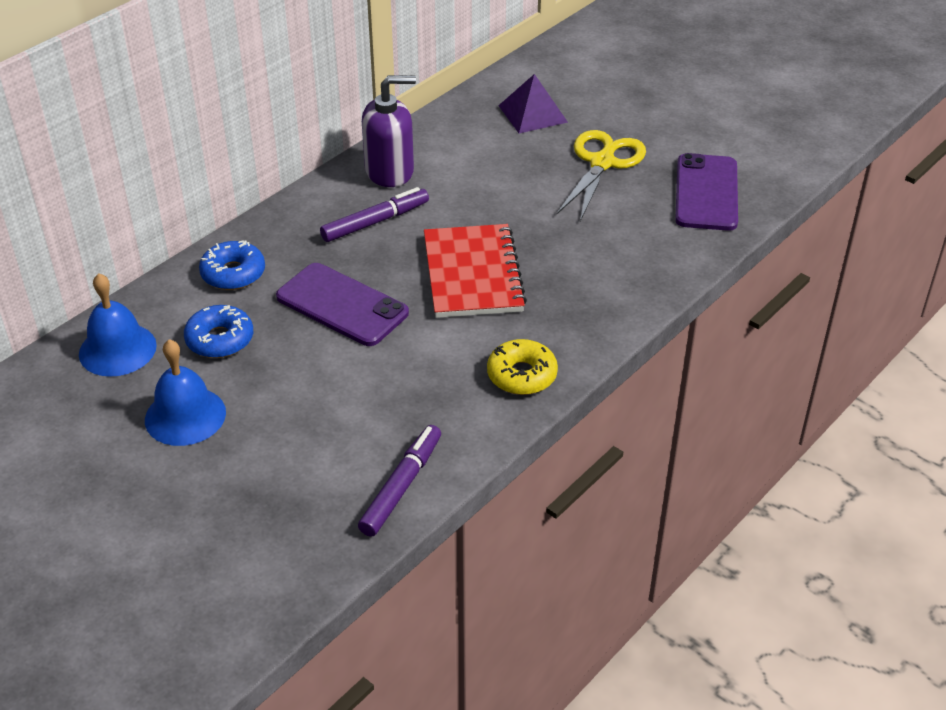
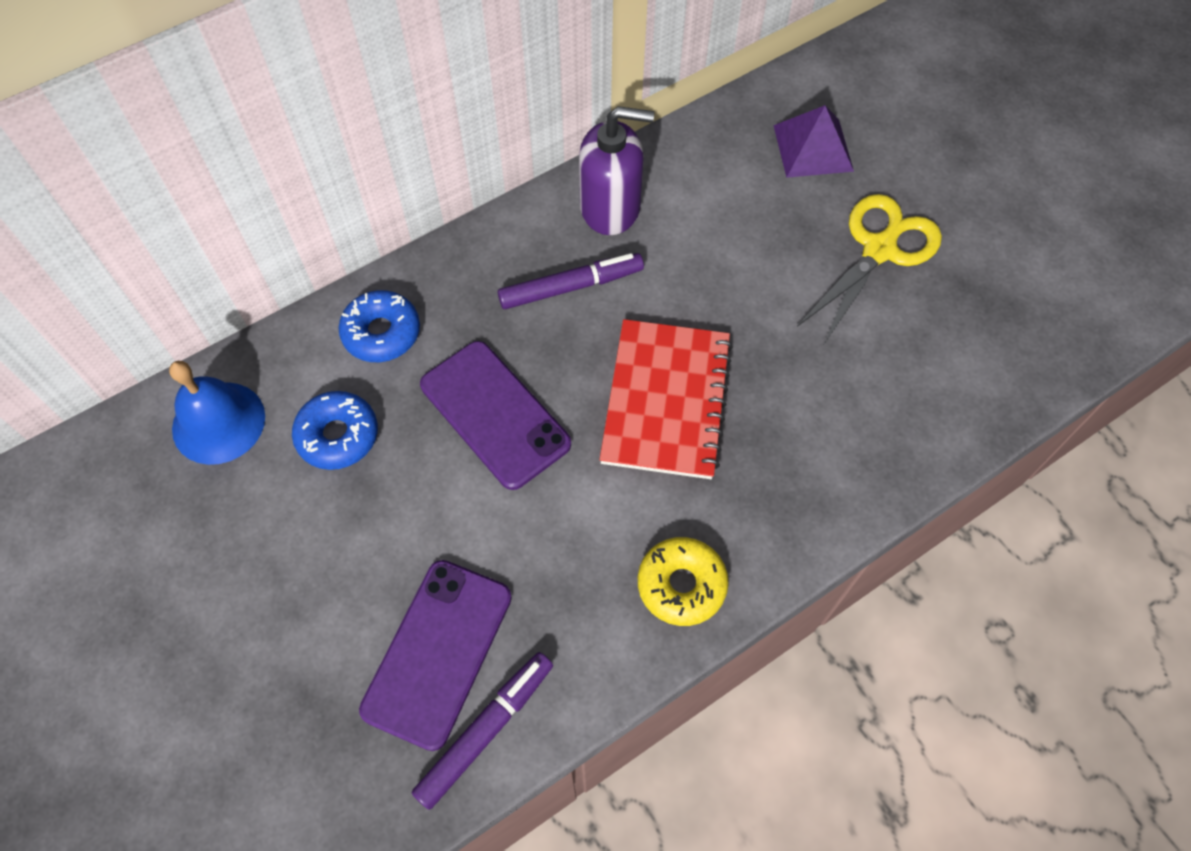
camera: 15 degrees right, 20 degrees up
(185, 416) = (266, 548): blue bell -> none
(706, 193) = (1001, 330): purple phone -> purple phone (437, 652)

